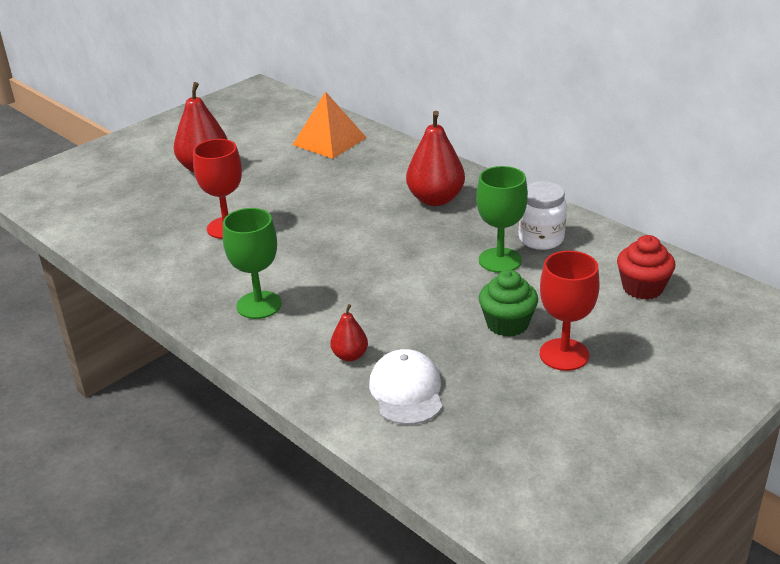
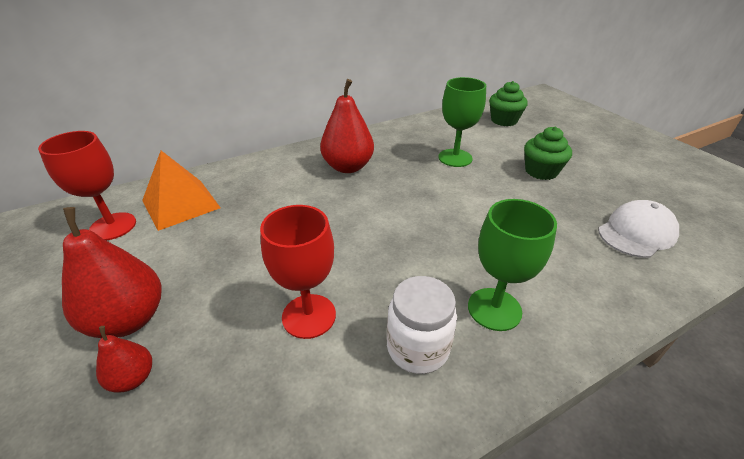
camera: 75 degrees left, 5 degrees up
(350, 356) = (588, 256): red pear -> red pear (133, 378)
(406, 391) = (636, 233): white cap -> white cap turned 135 degrees clockwise
(541, 239) = (432, 138): white jar -> white jar (417, 348)
(564, 354) = (578, 159): red goblet -> red goblet (113, 226)
(642, 288) = (504, 120): red cupcake -> green cupcake

